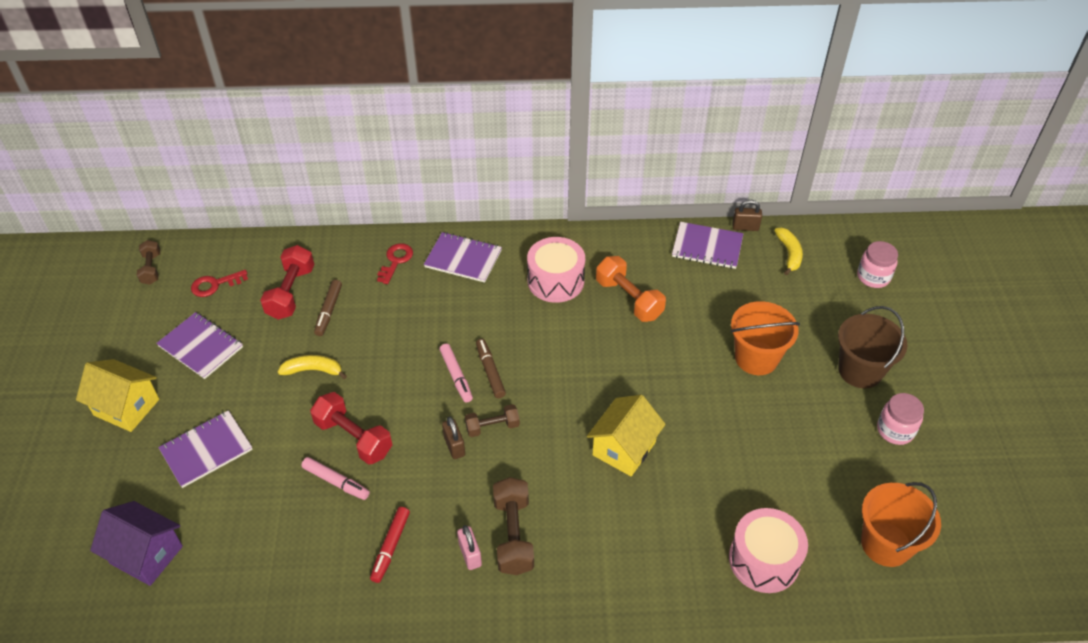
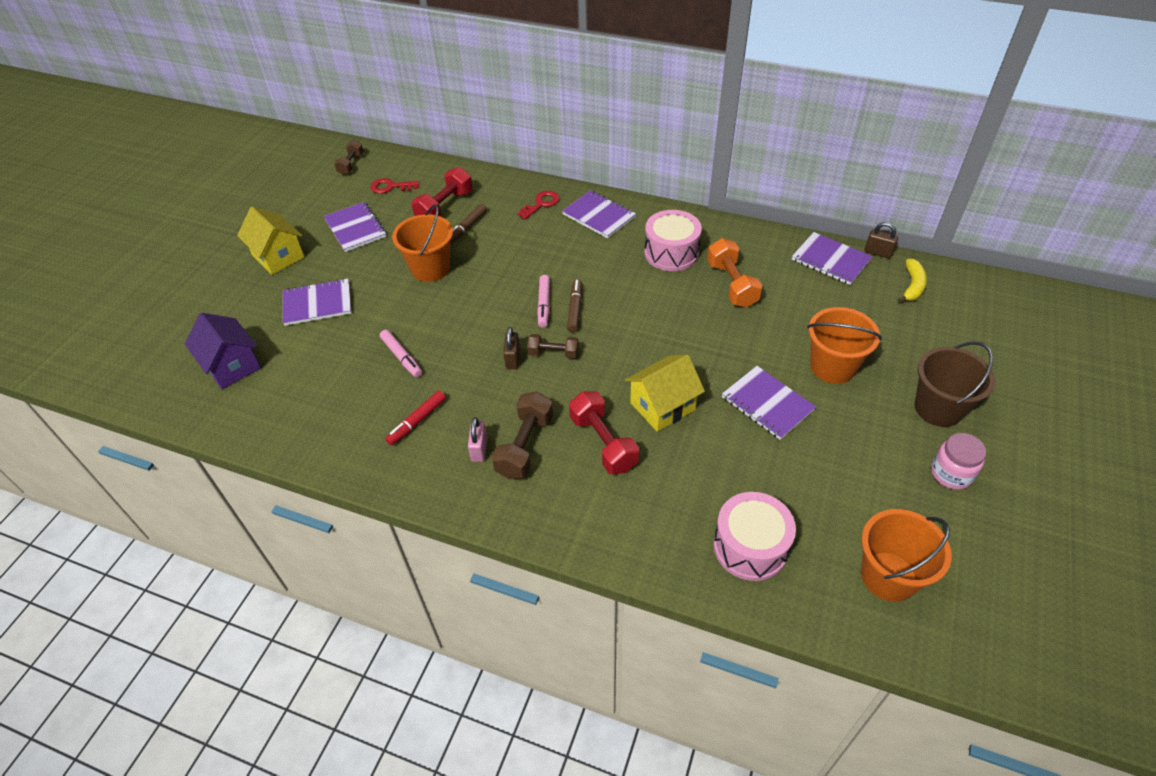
camera: 25 degrees right, 0 degrees up
(313, 370) = (430, 268): yellow banana -> orange bucket
(353, 438) = (434, 328): red dumbbell -> red dumbbell (603, 443)
(716, 414) = (767, 404): none -> purple notebook
(873, 277) = (994, 328): pink jar -> none

